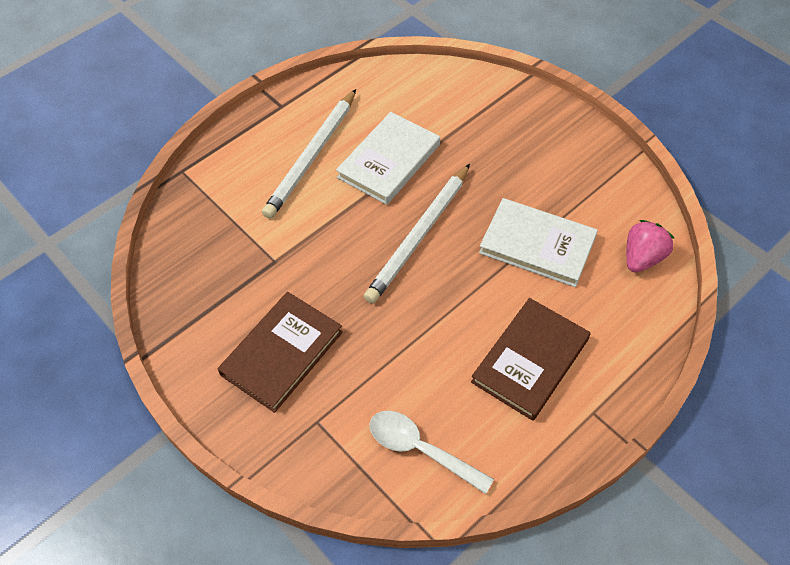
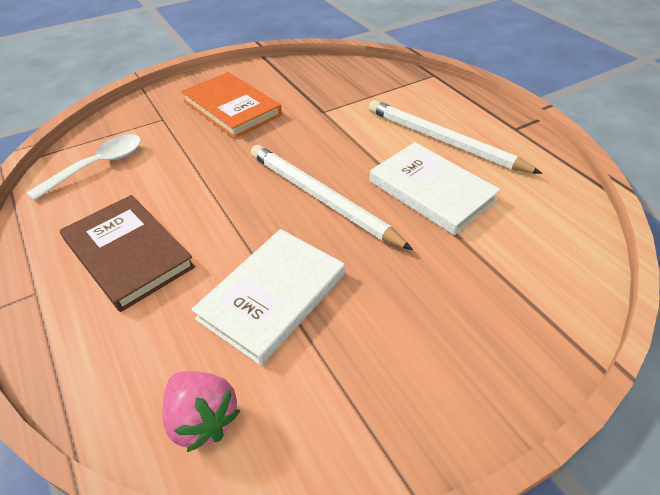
camera: 100 degrees right, 10 degrees down
(281, 353) = (232, 108): brown book -> orange book

